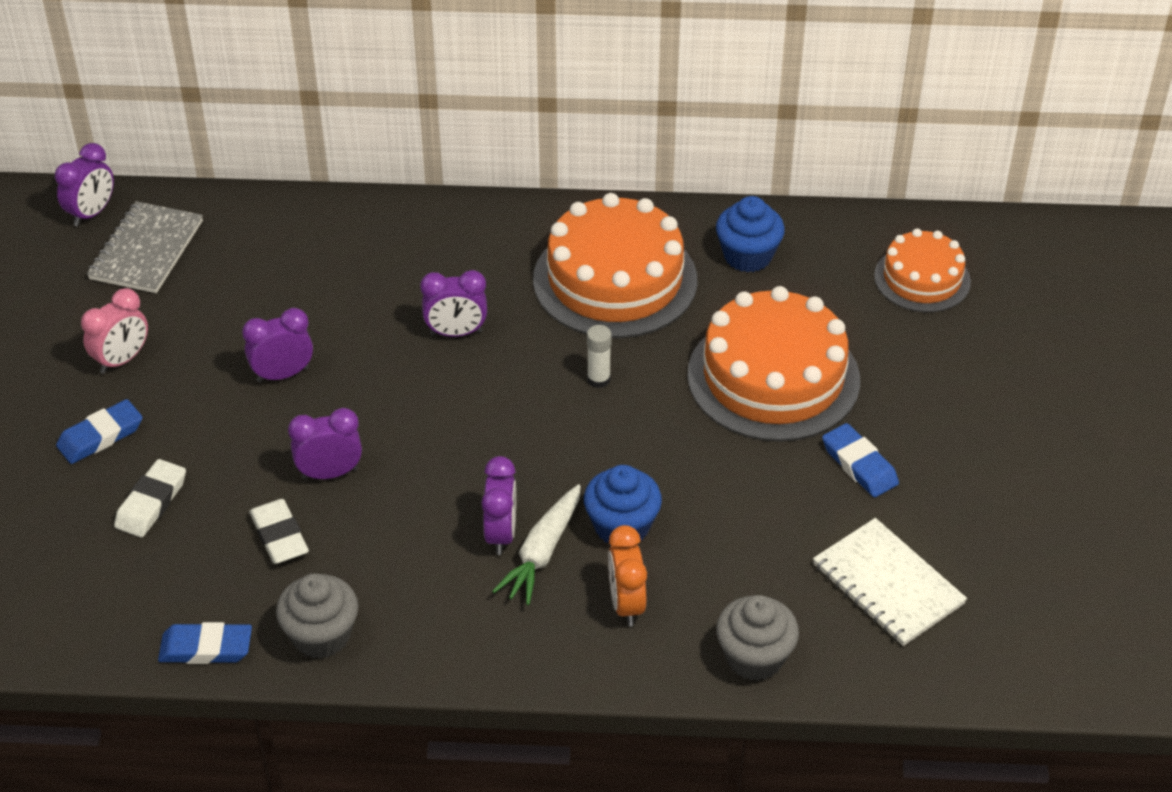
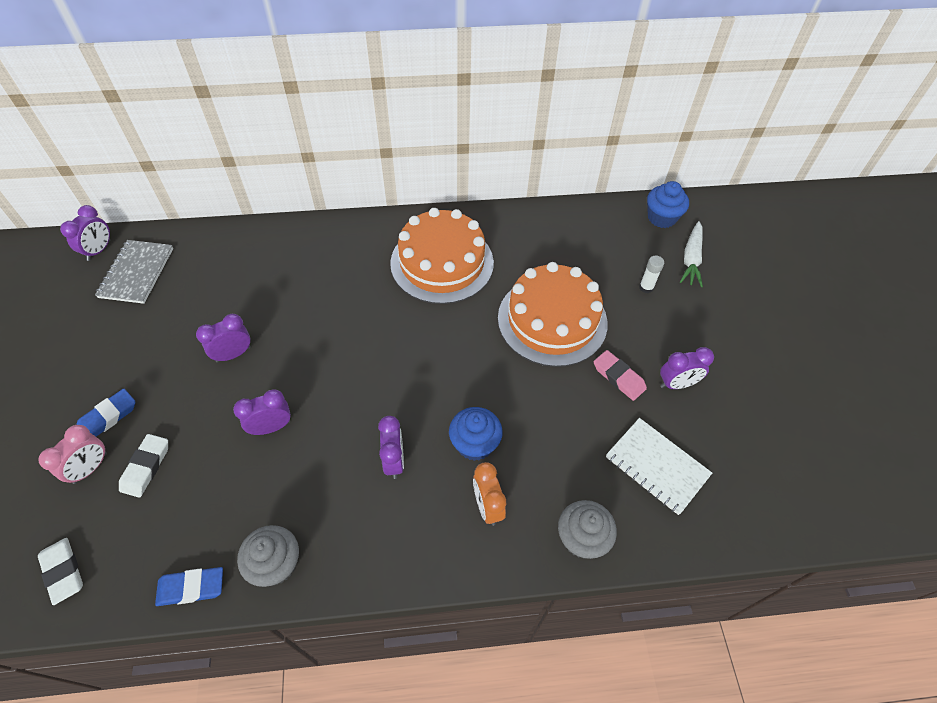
camera: 10 degrees left, 10 degrees up
(122, 360) = (122, 356): pink clock -> pink clock (90, 468)
(279, 536) = (239, 483): white eraser -> white eraser (63, 572)
(456, 333) = (346, 311): purple clock -> purple clock (676, 384)
(542, 553) = (424, 472): white carrot -> white carrot (691, 259)
(598, 379) = (442, 334): white glue stick -> white glue stick (646, 287)
(748, 256) = (520, 238): blue cupcake -> blue cupcake (661, 217)
(859, 465) = (618, 377): blue eraser -> pink eraser
(922, 279) = (627, 243): orange cake -> none

